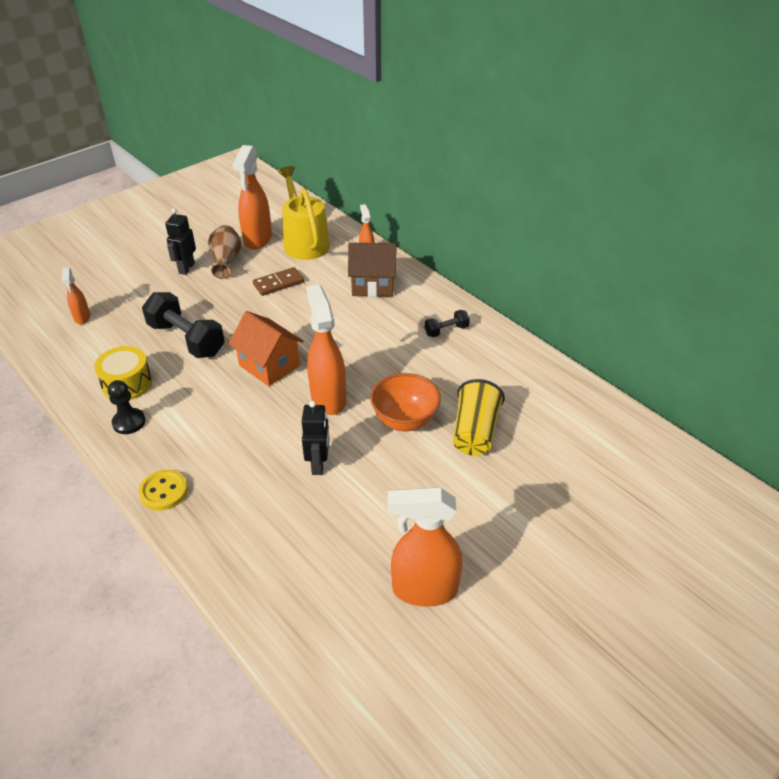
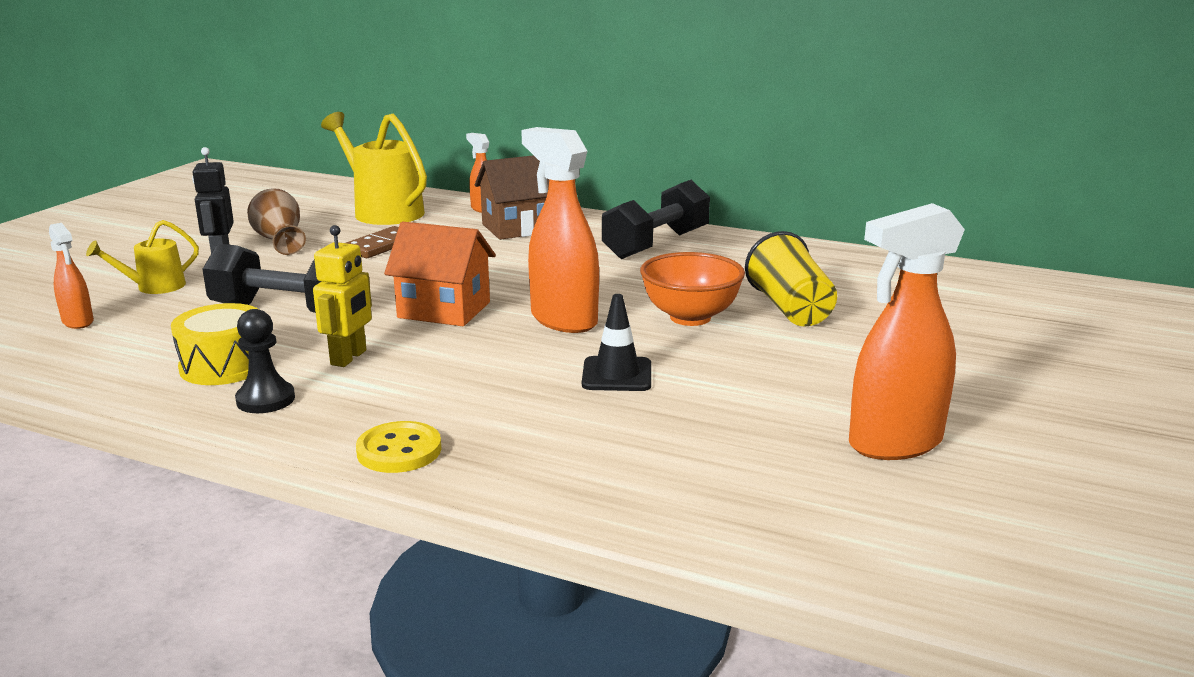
camera: 25 degrees left, 20 degrees down
(135, 293) = (154, 287): none -> yellow watering can
(191, 397) = (349, 358): none -> yellow robot
(257, 239) = (309, 218): orange spray bottle -> none
(319, 464) = (617, 375): black robot -> black traffic cone
(446, 330) = (656, 244): black dumbbell -> black dumbbell, size x2.01

